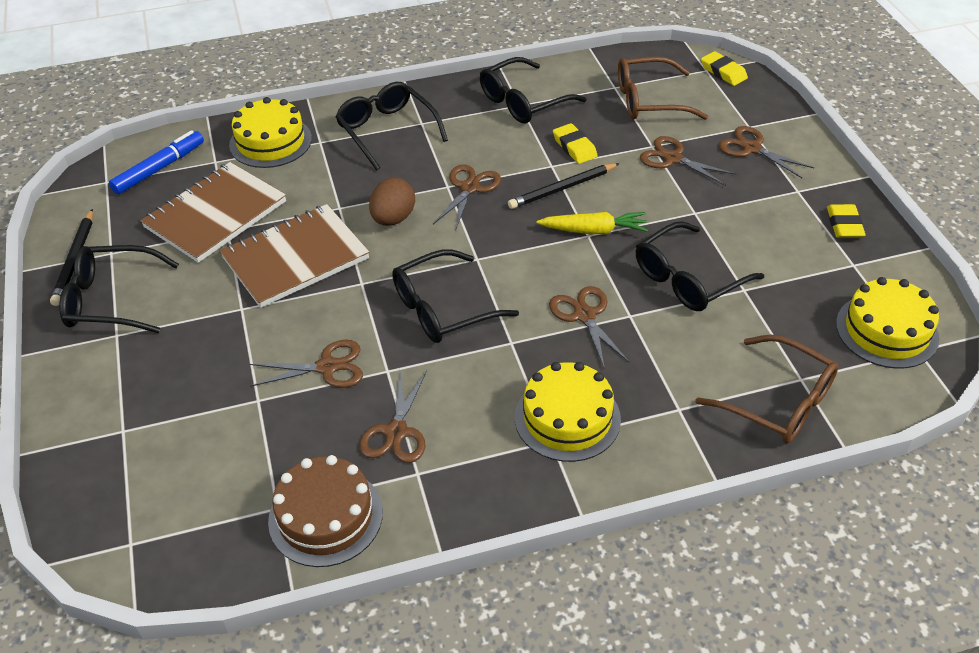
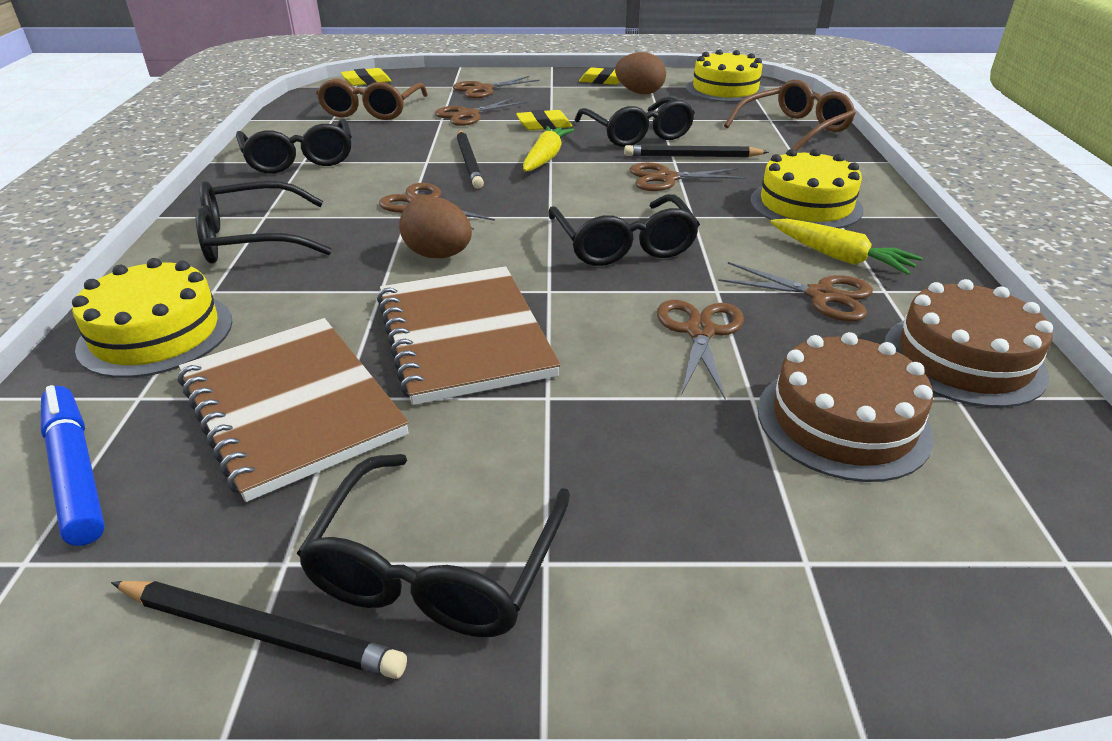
camera: 75 degrees left, 10 degrees down
(240, 445) = (842, 421): none -> brown cake
(466, 443) = (839, 257): none -> yellow carrot
(574, 147) = (408, 148): yellow eraser -> yellow eraser (544, 125)
(649, 326) = (692, 156): none -> black pencil
(821, 260) = (639, 93): none -> brown egg

